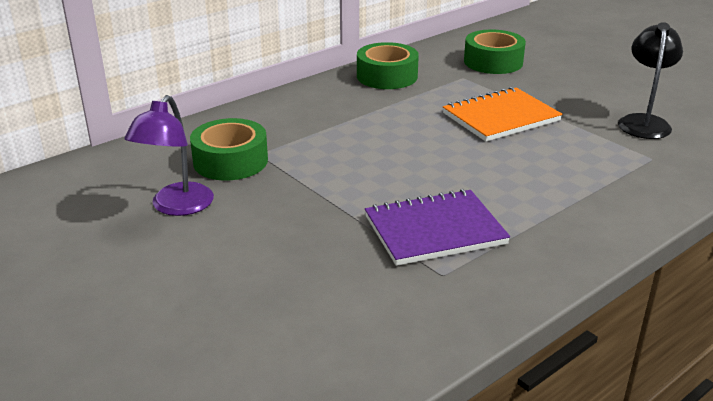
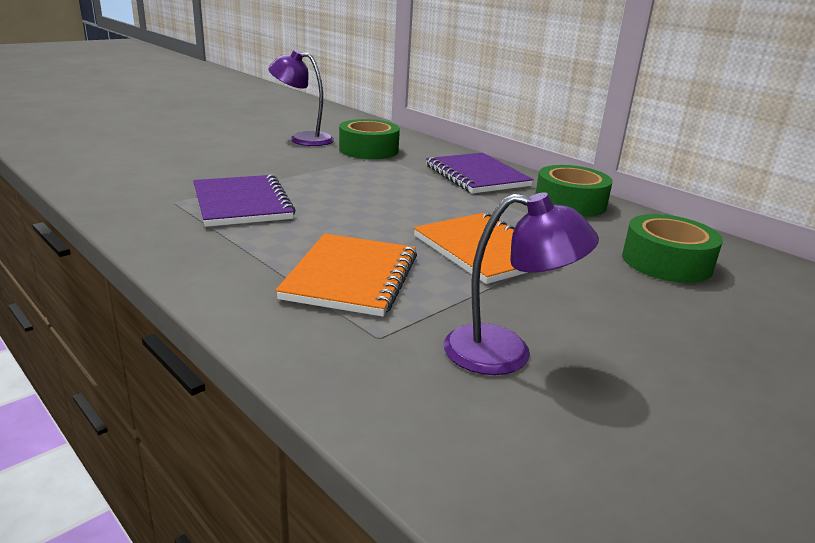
camera: 85 degrees right, 5 degrees down
(321, 107) = (476, 176): none -> purple notebook
(573, 168) = (351, 277): none -> orange notebook
(644, 122) = (506, 353): black lamp -> purple lamp

